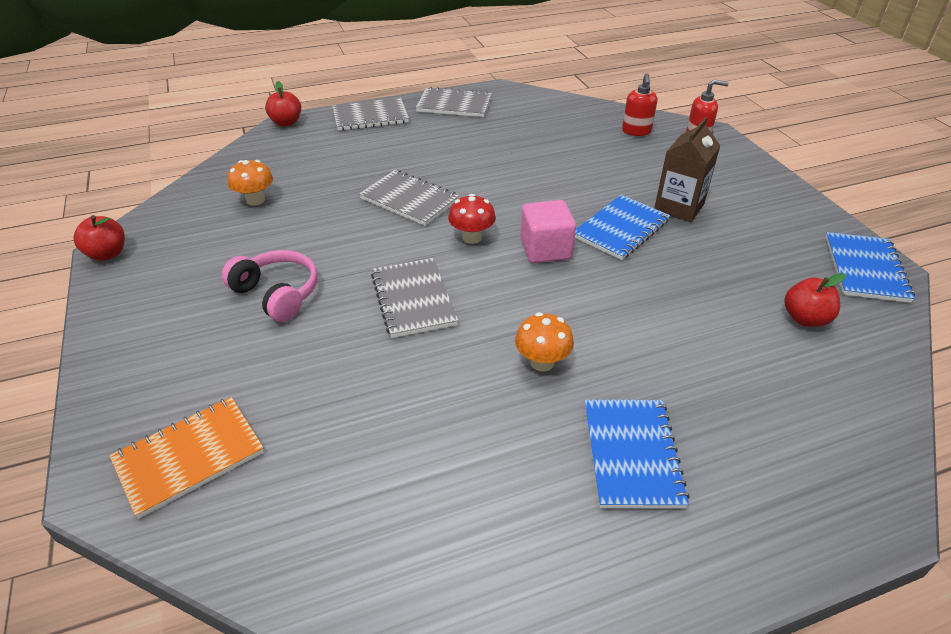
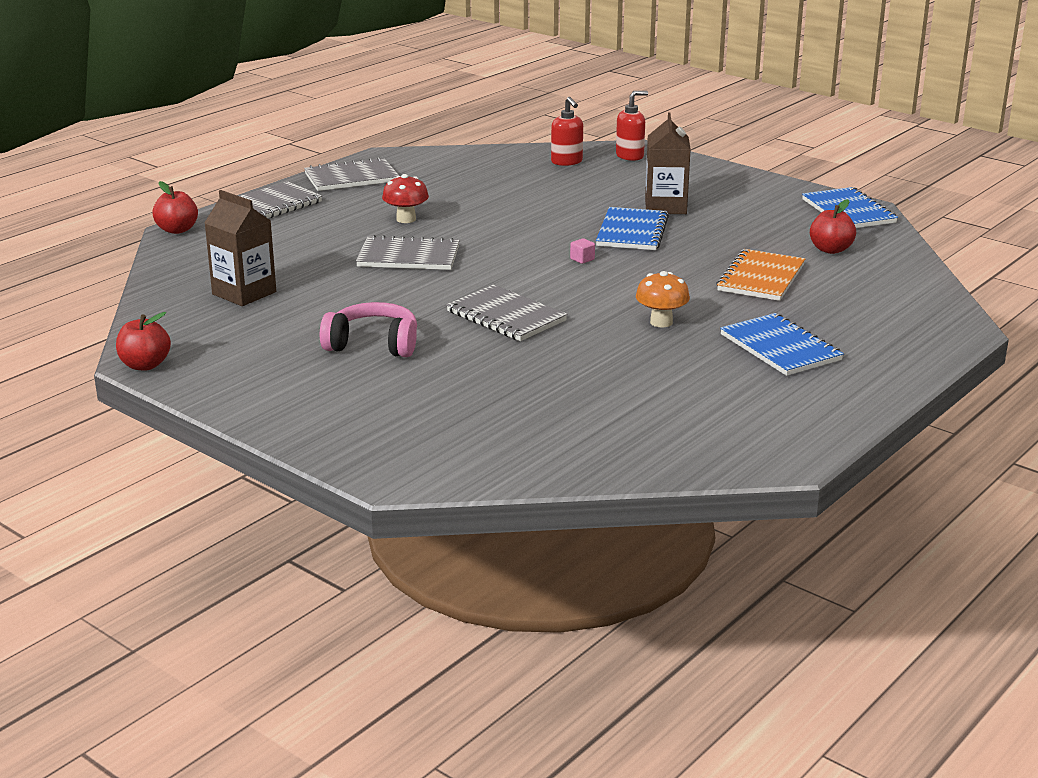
camera: 30 degrees left, 15 degrees down
(189, 457) = (445, 444): orange notebook -> orange notebook (761, 278)
(255, 200) = (244, 293): orange mushroom -> brown carton
(472, 237) = (505, 267): red mushroom -> red mushroom (406, 219)
(545, 249) = (582, 259): pink cube -> pink cube, size x0.40

